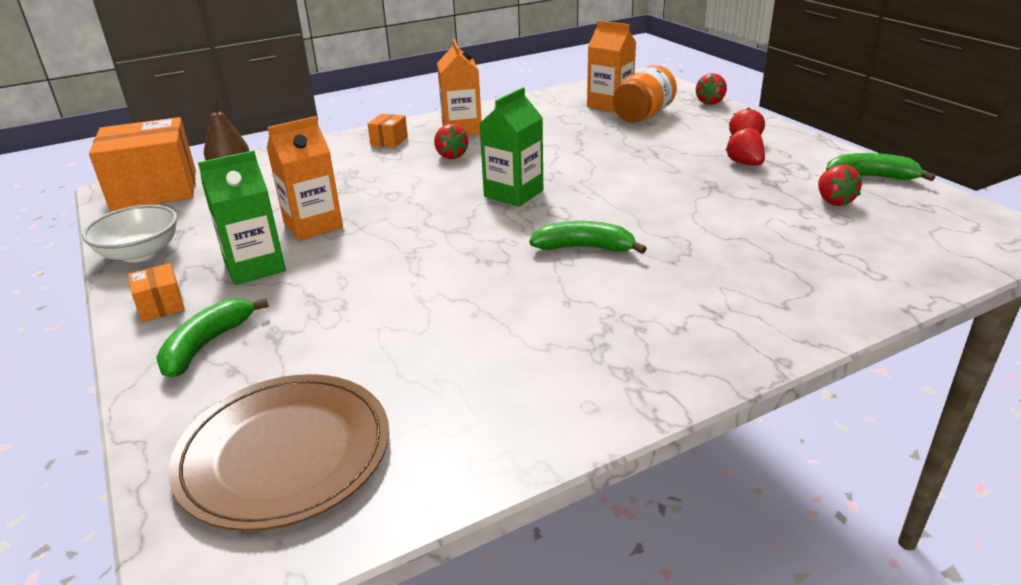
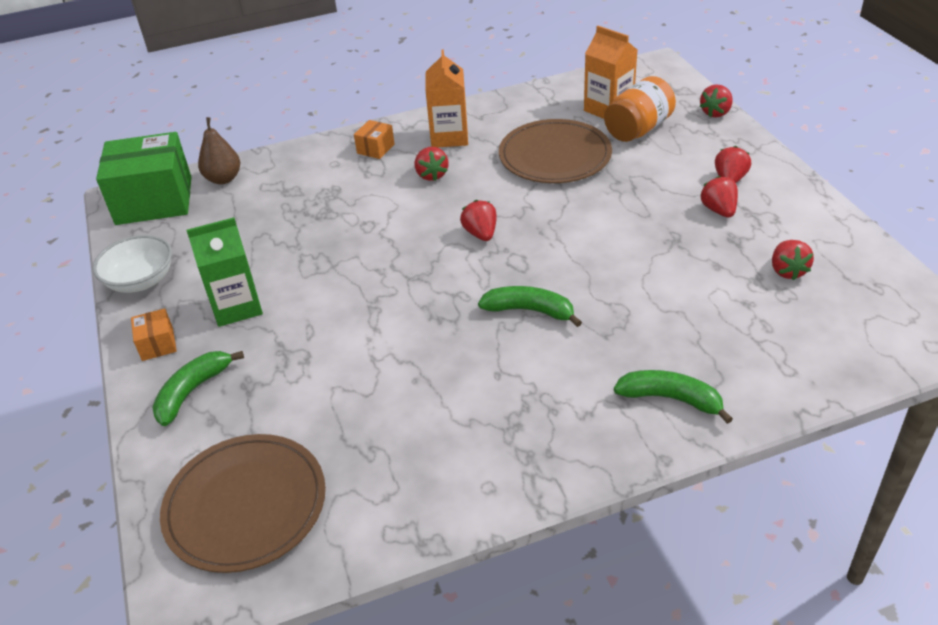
camera: 10 degrees right, 10 degrees up
(155, 190) = (154, 200): orange box -> green box
(313, 225) = (291, 259): orange carton -> none
(513, 193) = (481, 233): green carton -> red strawberry
(570, 136) = (555, 156): none -> brown plate
(871, 177) = (840, 240): green banana -> green banana (671, 399)

